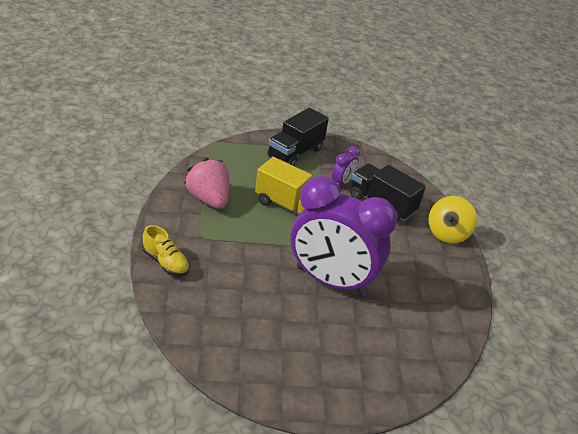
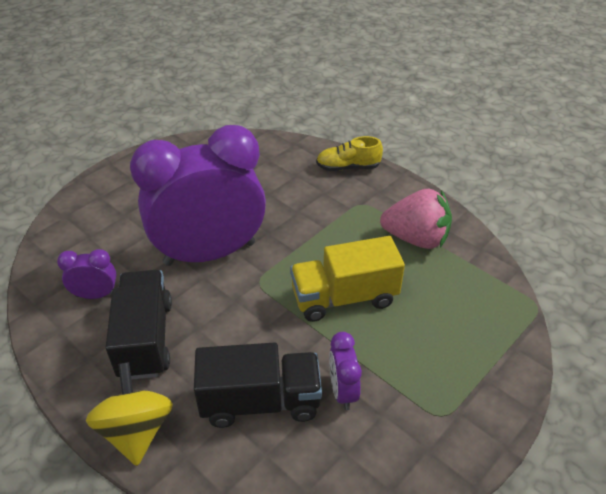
camera: 140 degrees right, 5 degrees up
(295, 152) = (456, 387): black truck -> black truck (145, 339)
(423, 309) = (96, 295): none -> purple clock

